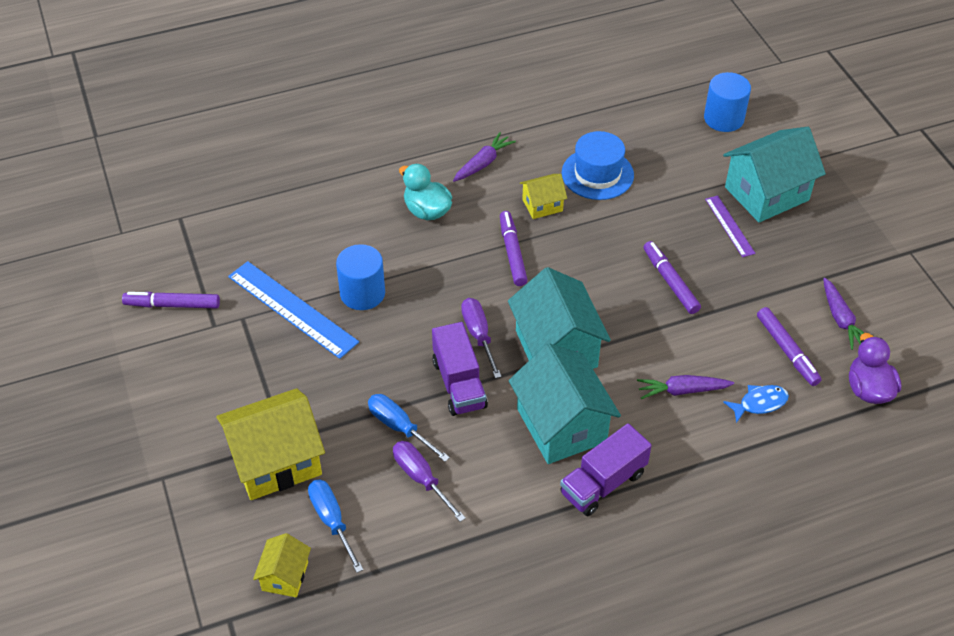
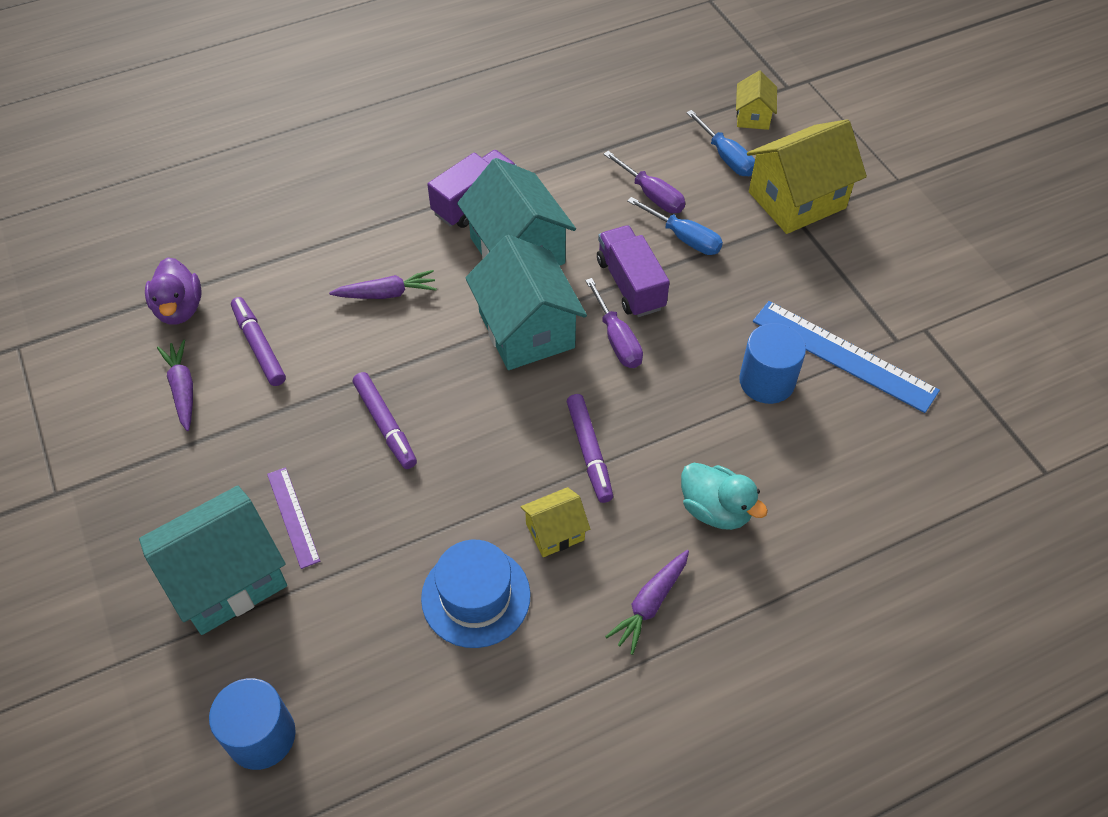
camera: 175 degrees right, 5 degrees up
(172, 305) = (986, 350): purple marker -> none
(759, 403) = (304, 286): blue fish -> none

